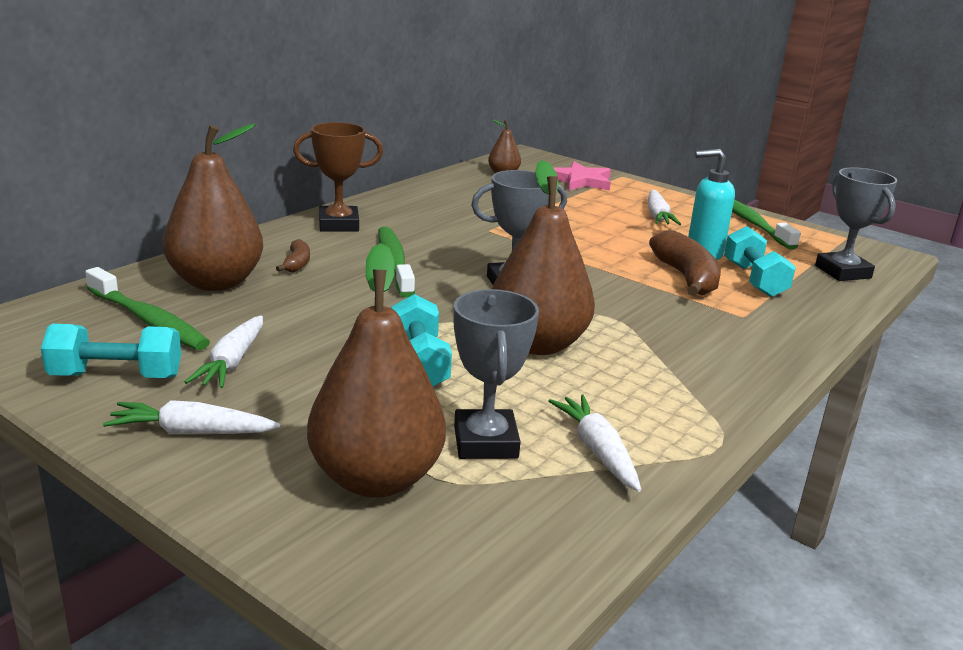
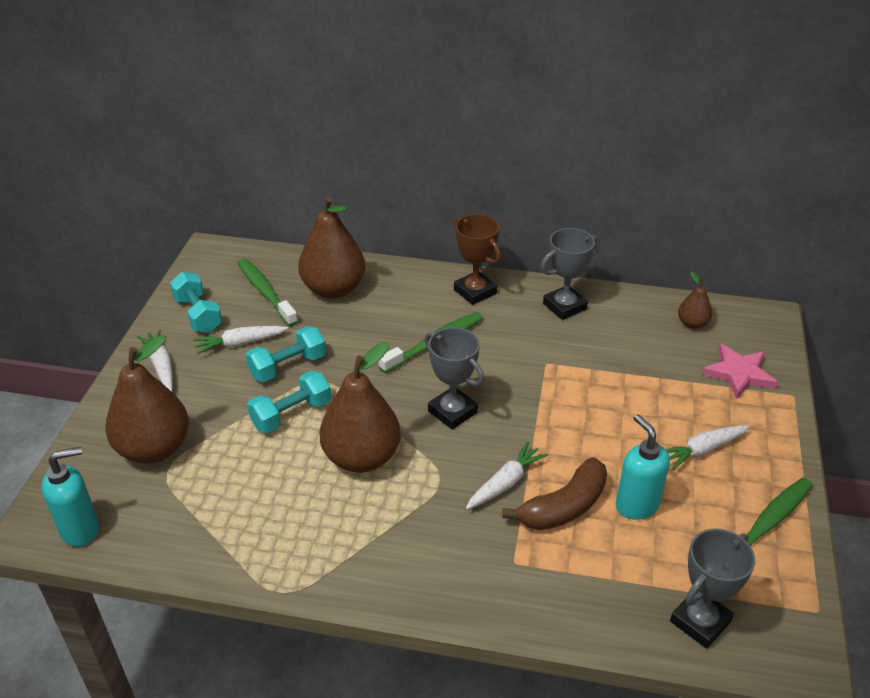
camera: 65 degrees right, 15 degrees up
(148, 320) = (265, 292): green toothbrush -> green toothbrush turned 135 degrees clockwise
(297, 264) = (390, 305): brown banana -> none
(485, 442) = (216, 477): grey trophy -> grey trophy (564, 306)
(495, 588) = (81, 529): none -> turquoise soap dispenser
(597, 451) = (235, 530): white carrot -> white carrot (505, 483)
(754, 280) = (606, 554): turquoise dumbbell -> turquoise dumbbell (288, 366)

